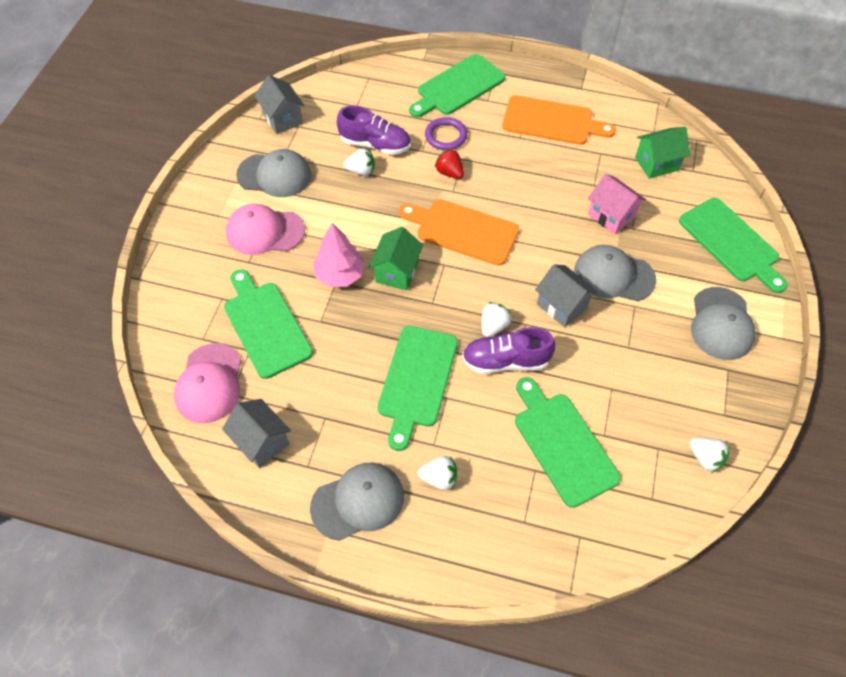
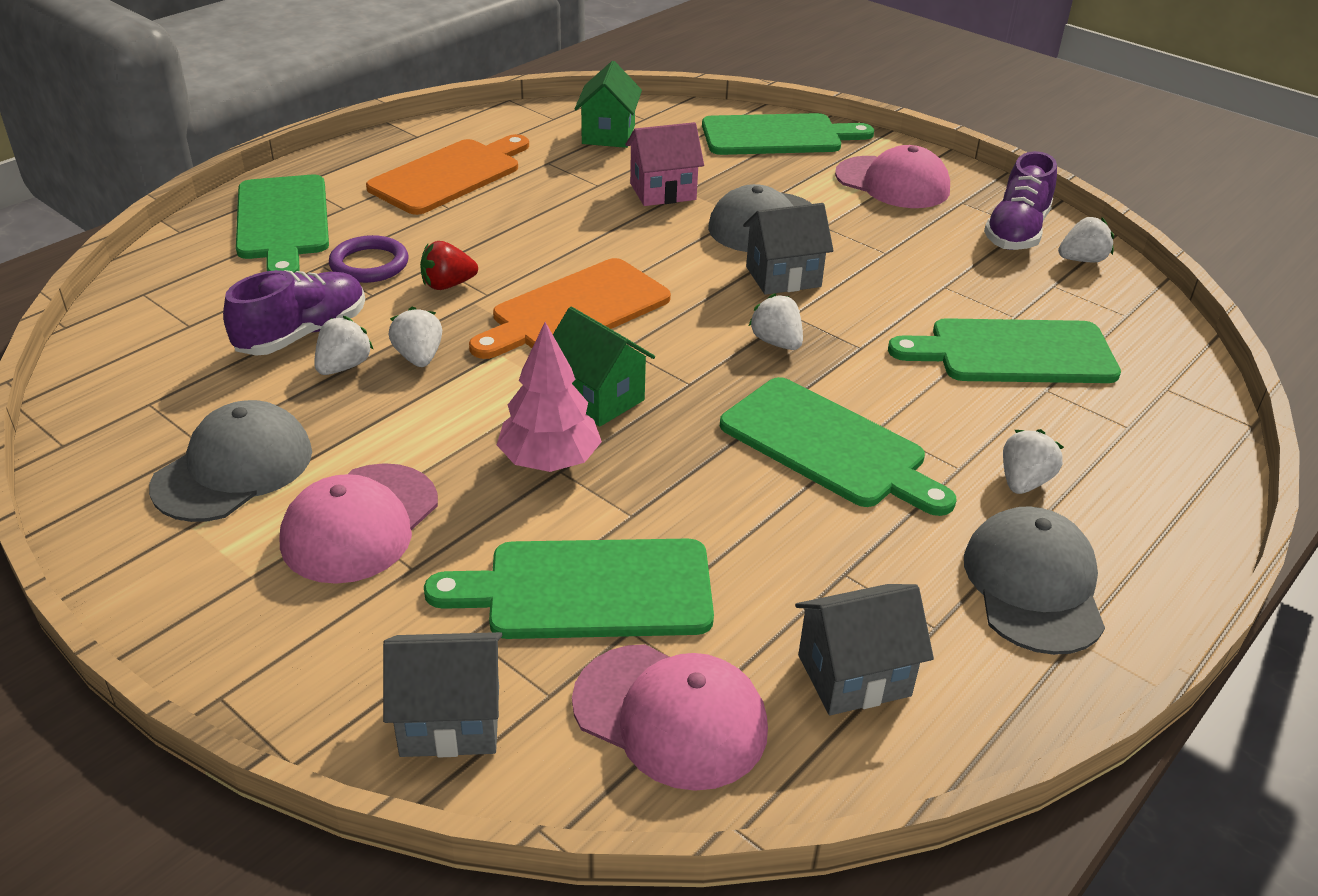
camera: 65 degrees left, 20 degrees down
(283, 119) = (105, 416): grey house -> grey house (450, 721)
(385, 192) = (419, 357): none -> white strawberry
(505, 361) = (846, 353): purple shoe -> purple shoe (1016, 232)
(721, 324) = (892, 183): grey cap -> pink cap

